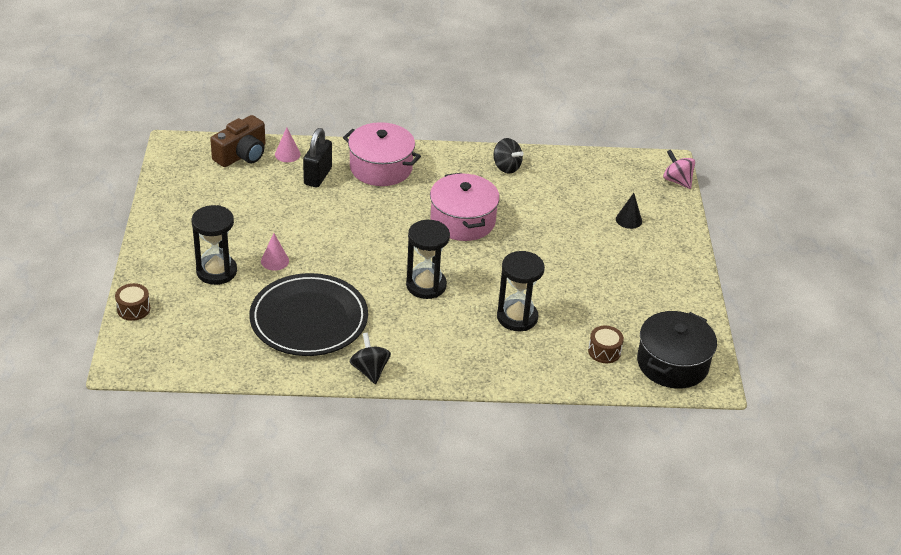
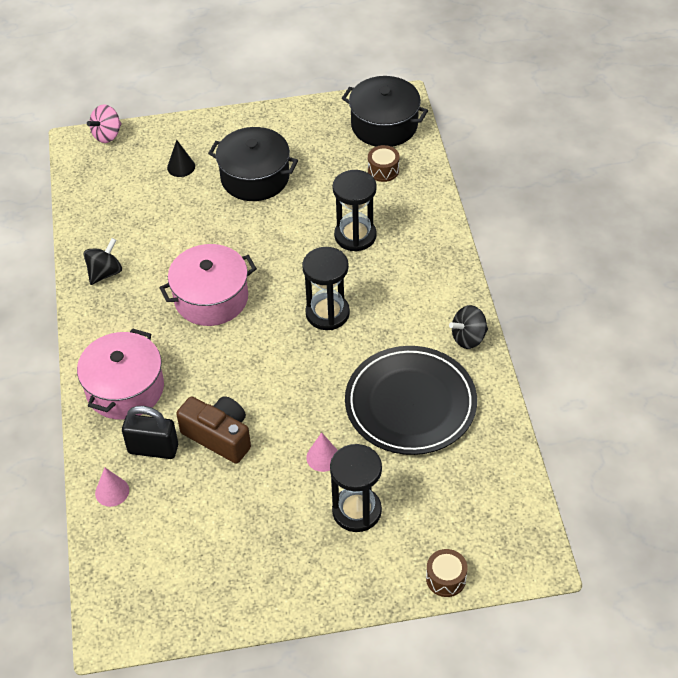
camera: 95 degrees left, 10 degrees up
(242, 155) = (121, 543): brown camera -> brown camera (219, 436)
(607, 263) = (255, 177): none -> black pot

